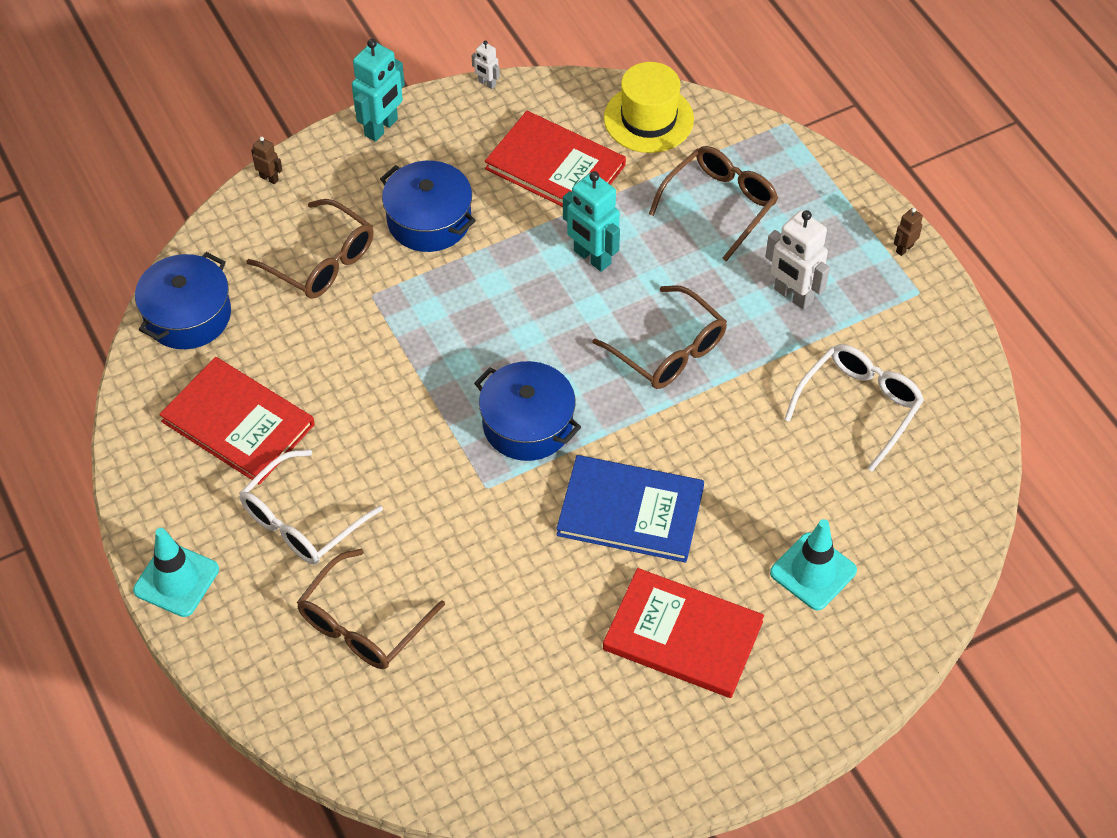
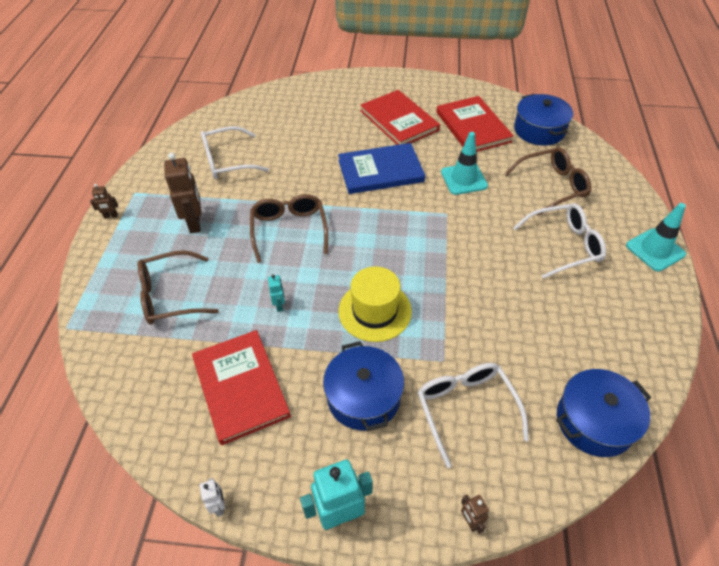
camera: 145 degrees left, 5 degrees down
(238, 423) = (583, 319): red book -> red book (473, 127)
(321, 261) = (466, 409): brown glasses -> white glasses
(527, 424) = (400, 232): blue pot -> blue pot (539, 130)
(592, 257) = (279, 305): turquoise robot -> turquoise robot, size x0.49
(630, 511) = (380, 171): blue book -> blue book turned 60 degrees counterclockwise
(648, 119) = (141, 387): yellow hat -> yellow hat (375, 311)
(792, 295) = (195, 223): white robot -> brown robot
(813, 571) = (321, 116): turquoise traffic cone -> turquoise traffic cone (464, 179)

